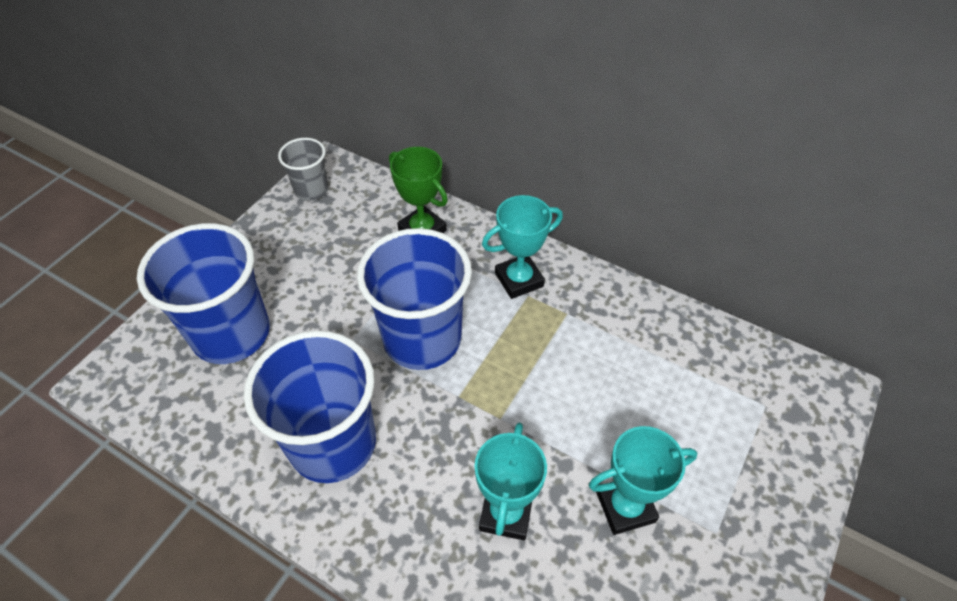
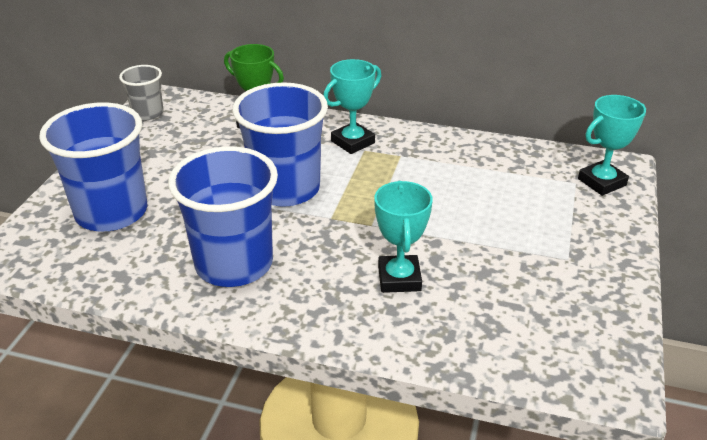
camera: 15 degrees left, 15 degrees down
(625, 507) = (492, 257): turquoise trophy -> turquoise trophy (601, 182)

